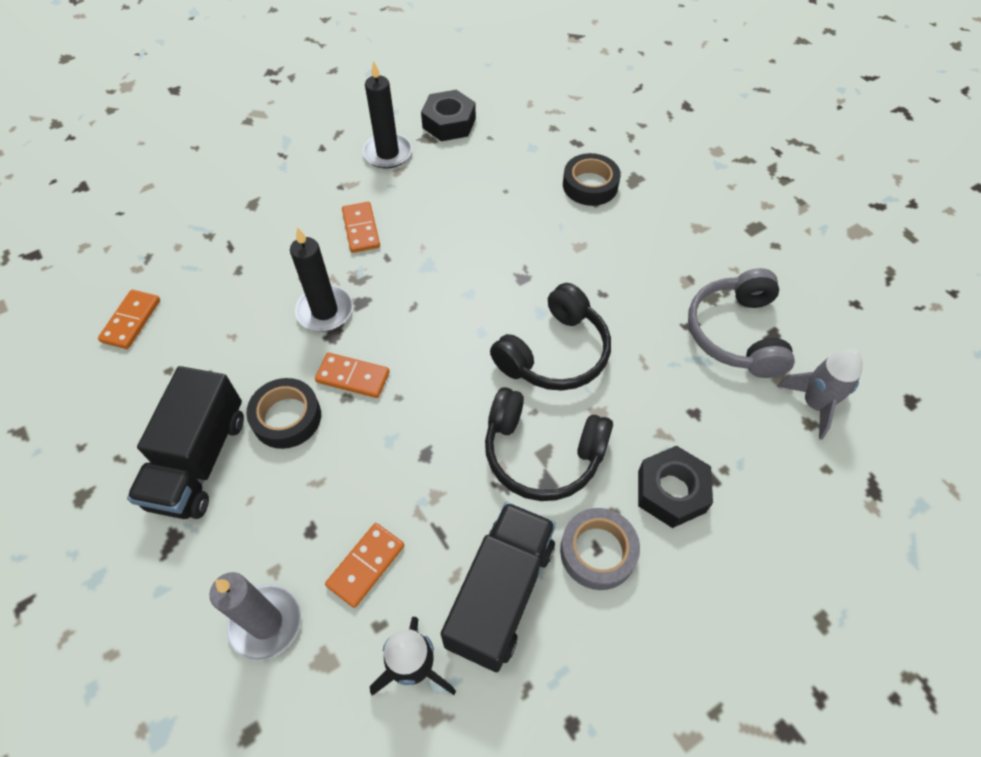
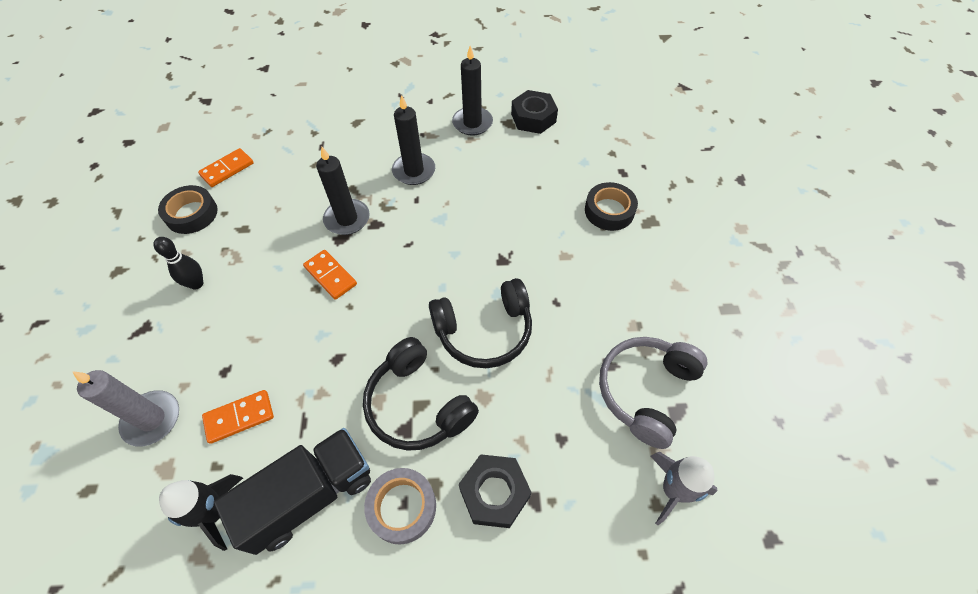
camera: 30 degrees right, 0 degrees up
(199, 460) = (196, 284): black truck -> black bowling pin
(287, 417) = (268, 282): black tape -> black tape (191, 214)
(361, 229) = (414, 171): orange domino -> black candle

